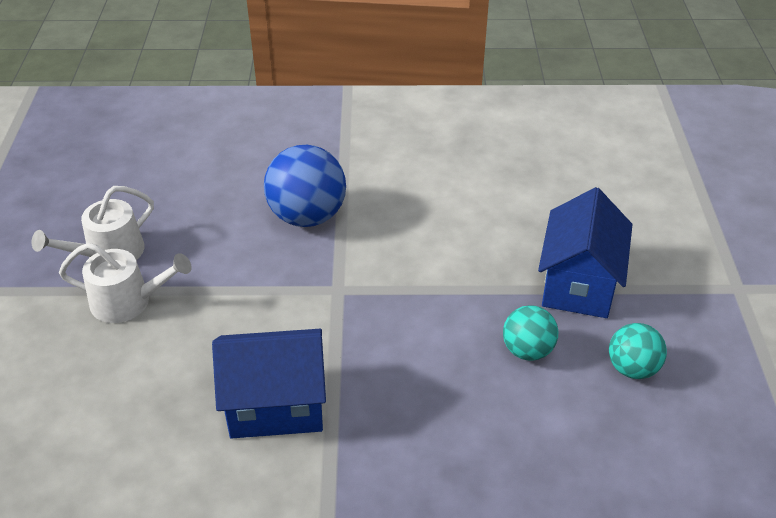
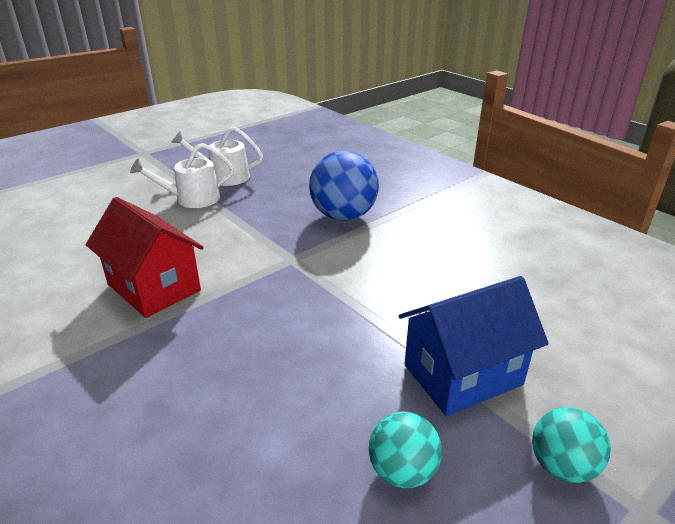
camera: 50 degrees right, 10 degrees down
(128, 301) = (192, 199): white watering can -> white watering can turned 105 degrees clockwise
(276, 405) = (154, 287): blue house -> red house
(527, 350) = (341, 383): turquoise ball -> turquoise ball (562, 466)

